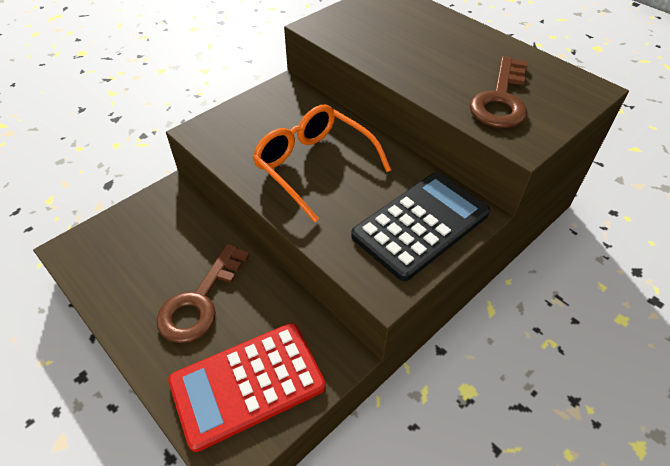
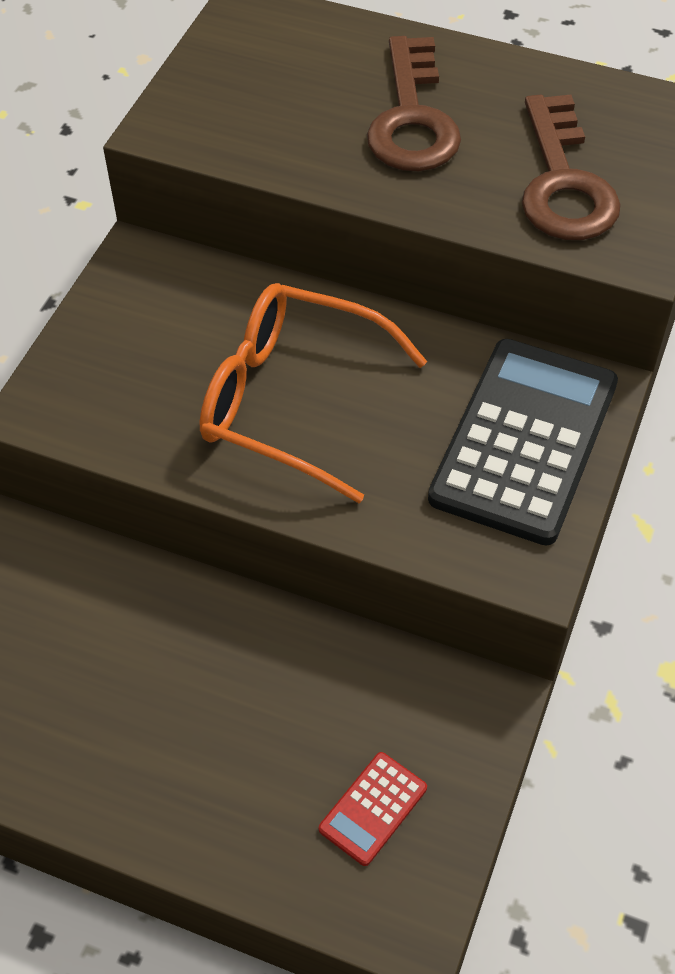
camera: 25 degrees left, 5 degrees up
(200, 301) = (207, 713): brown key -> brown key (412, 118)
(247, 384) = (373, 808): red calculator -> red calculator, size x0.44

